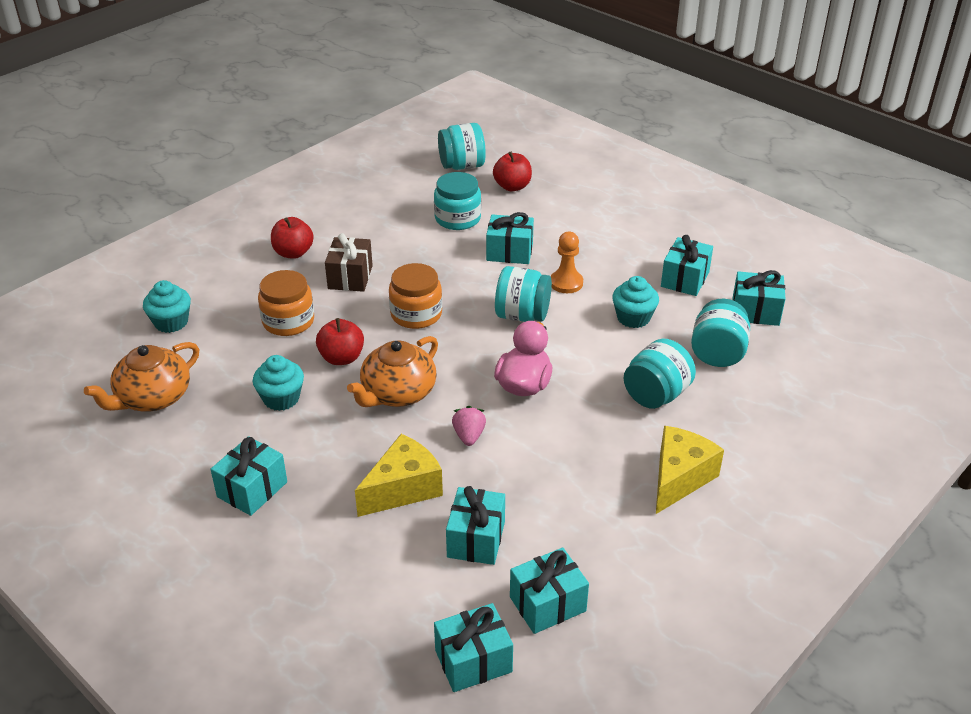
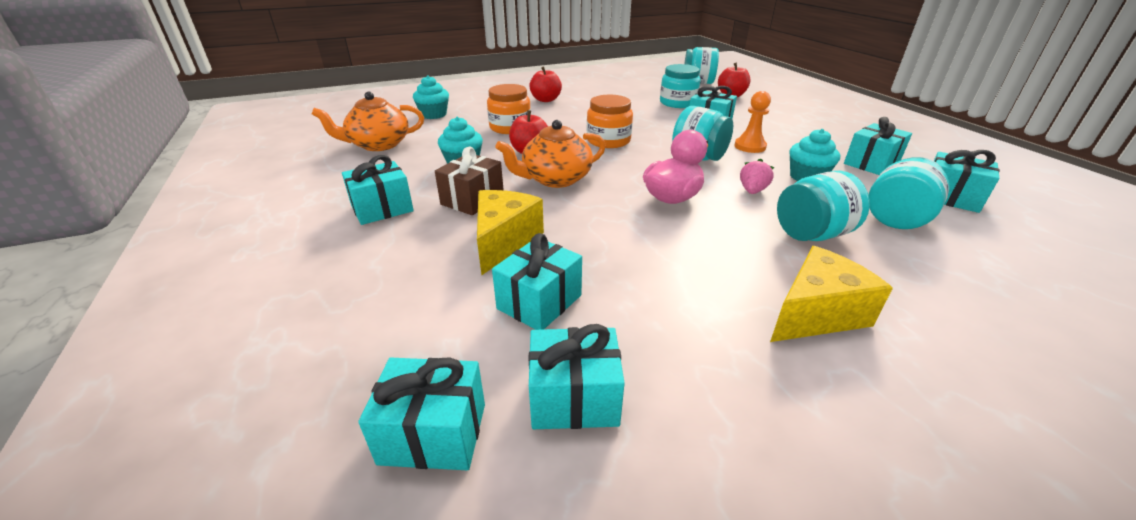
camera: 25 degrees right, 5 degrees down
(350, 277) = (574, 116): brown gift -> brown gift (472, 199)
(403, 489) = (504, 241): yellow cheese -> yellow cheese turned 60 degrees counterclockwise
(469, 436) = (595, 219): pink strawberry -> pink strawberry (752, 191)

